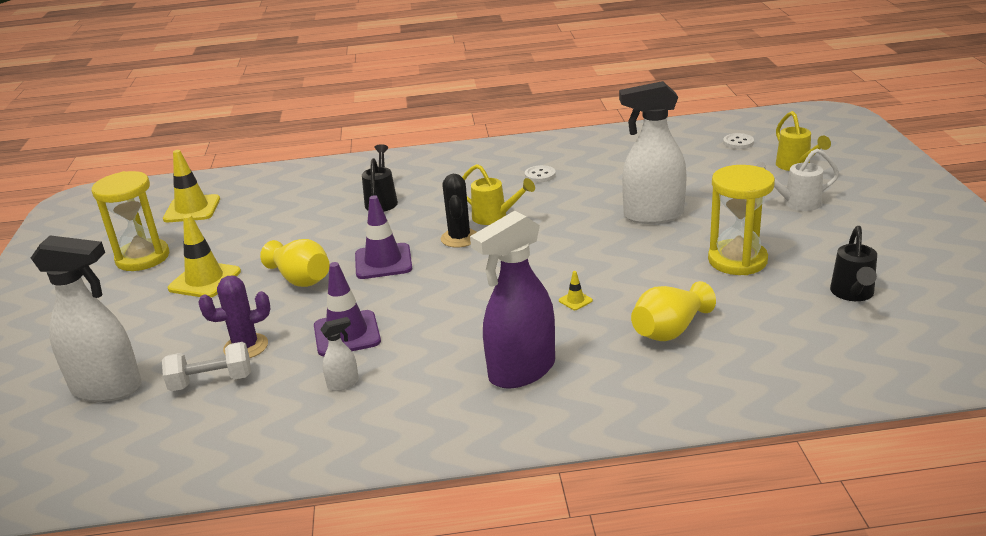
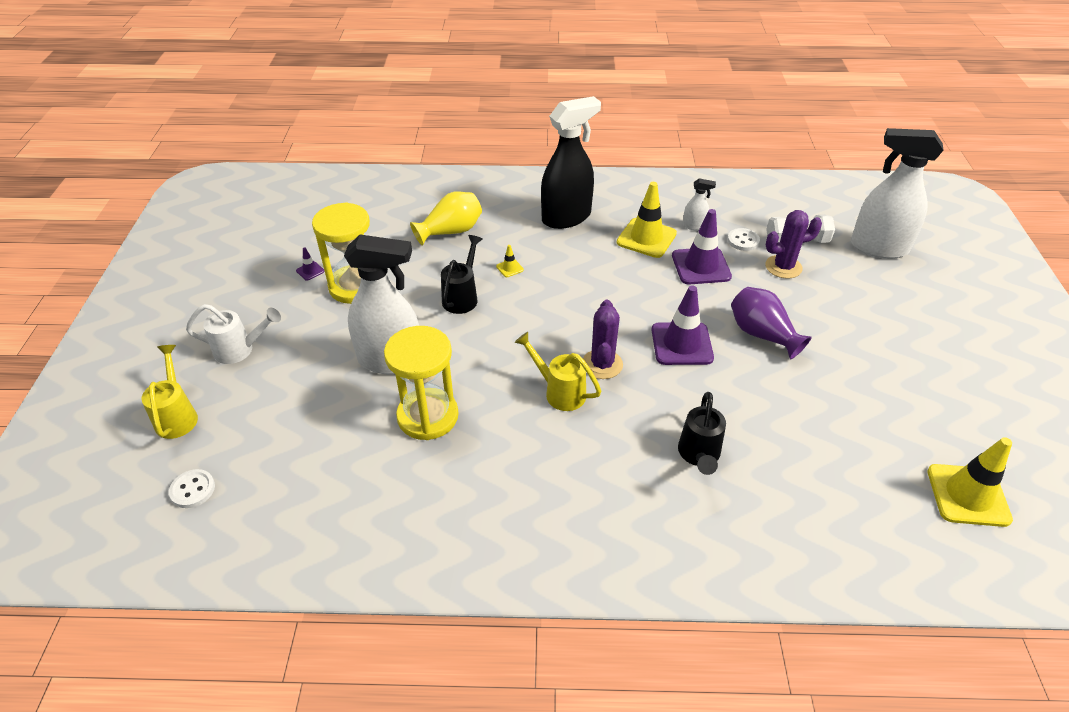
camera: 175 degrees left, 15 degrees up
(143, 258) = (965, 401): yellow hourglass -> yellow hourglass (428, 416)
(205, 280) = (866, 351): yellow traffic cone -> yellow traffic cone (646, 238)
(301, 279) = (762, 334): yellow vase -> purple vase
(343, 384) = (694, 226): white spray bottle -> white spray bottle turned 150 degrees counterclockwise
(459, 238) = (602, 364): black cactus -> purple cactus
(521, 371) = (566, 217): purple spray bottle -> black spray bottle
(540, 175) = (486, 469): white button -> white button (743, 241)
(801, 267) = (310, 271): none -> purple traffic cone
(853, 294) = (299, 240): black watering can -> black watering can (462, 296)

